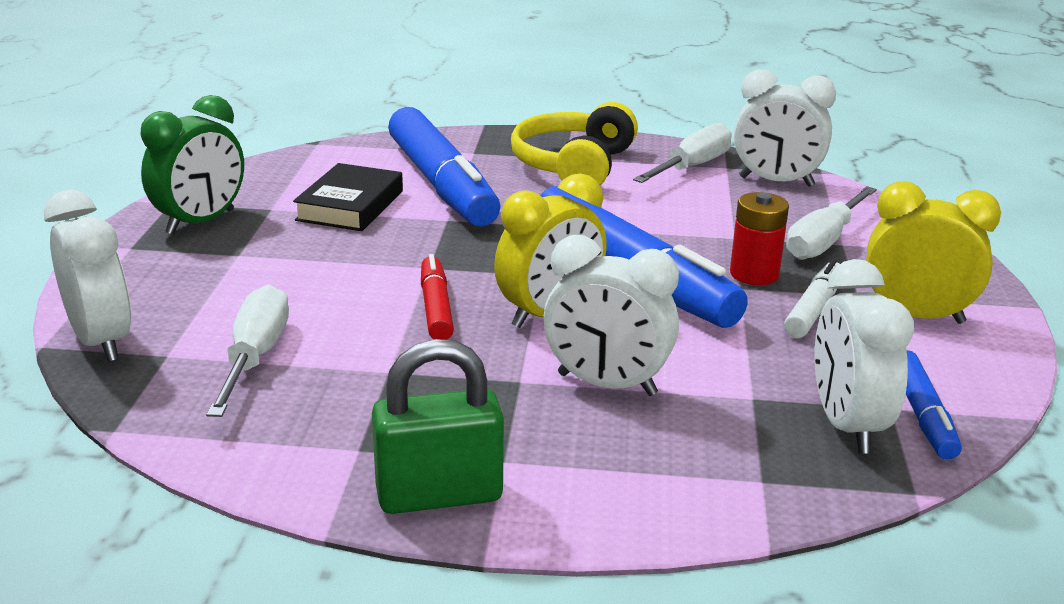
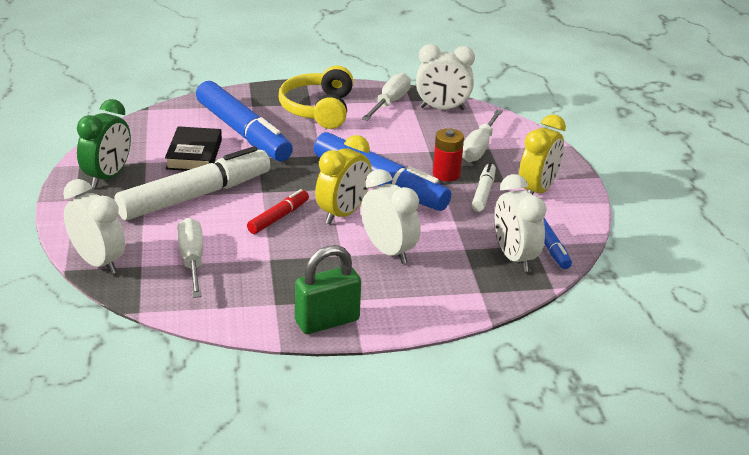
camera: 15 degrees left, 5 degrees up
(316, 262) = (194, 196): none -> white marker
(436, 308) = (278, 217): red marker -> red marker turned 60 degrees clockwise
(606, 384) = (388, 251): white clock -> white clock turned 135 degrees counterclockwise
(916, 316) = (537, 190): yellow clock -> yellow clock turned 120 degrees clockwise

